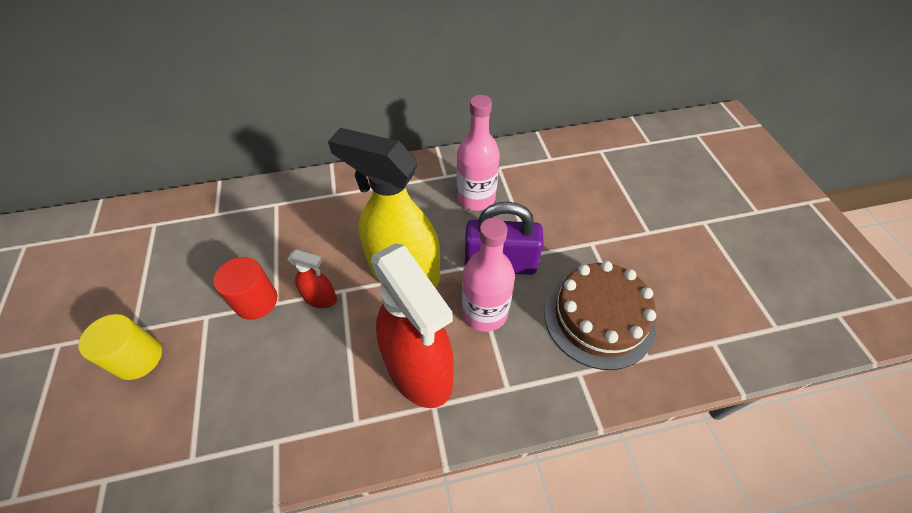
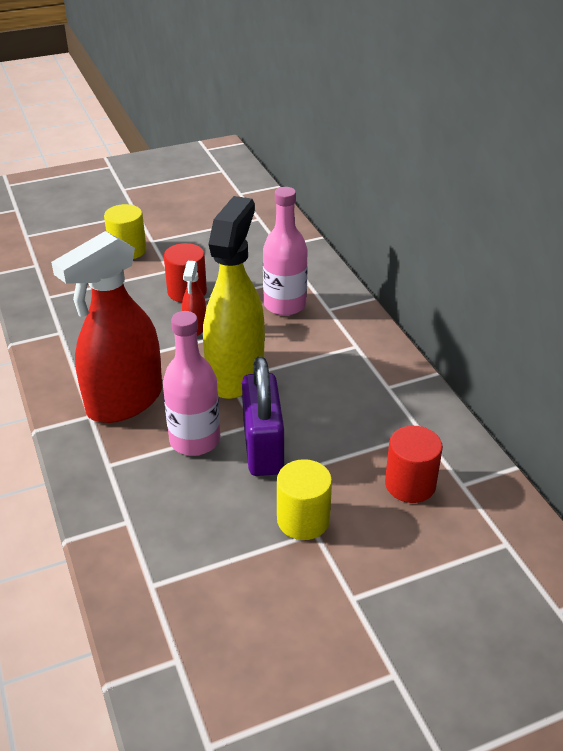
camera: 80 degrees right, 15 degrees down
(476, 198) = (359, 417): pink bottle -> pink bottle (285, 305)
(548, 184) = (410, 484): none -> red cylinder
(580, 248) = (303, 520): none -> yellow cylinder
(598, 317) = (200, 539): brown cake -> none

